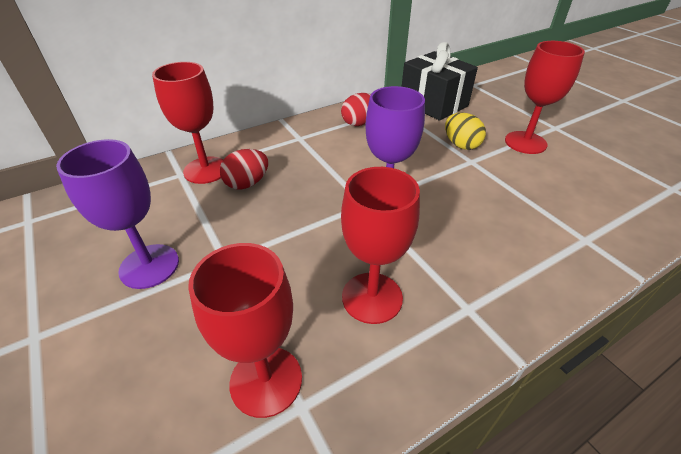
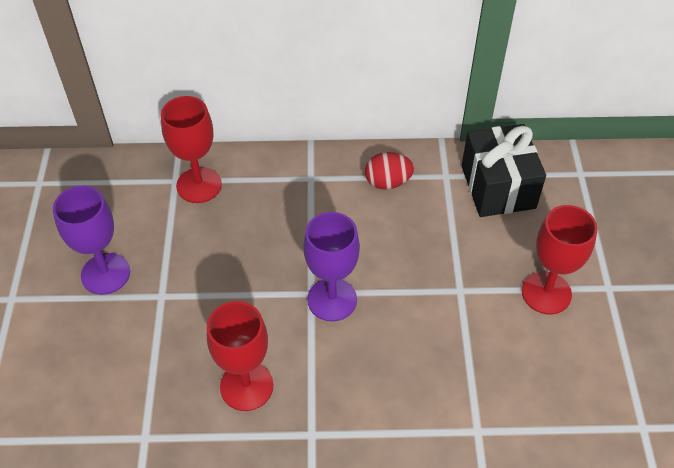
camera: 30 degrees right, 10 degrees up
(247, 183) = (225, 219): red egg -> none
(266, 380) = (134, 408): red goblet -> none
(461, 145) = (470, 263): yellow egg -> none

